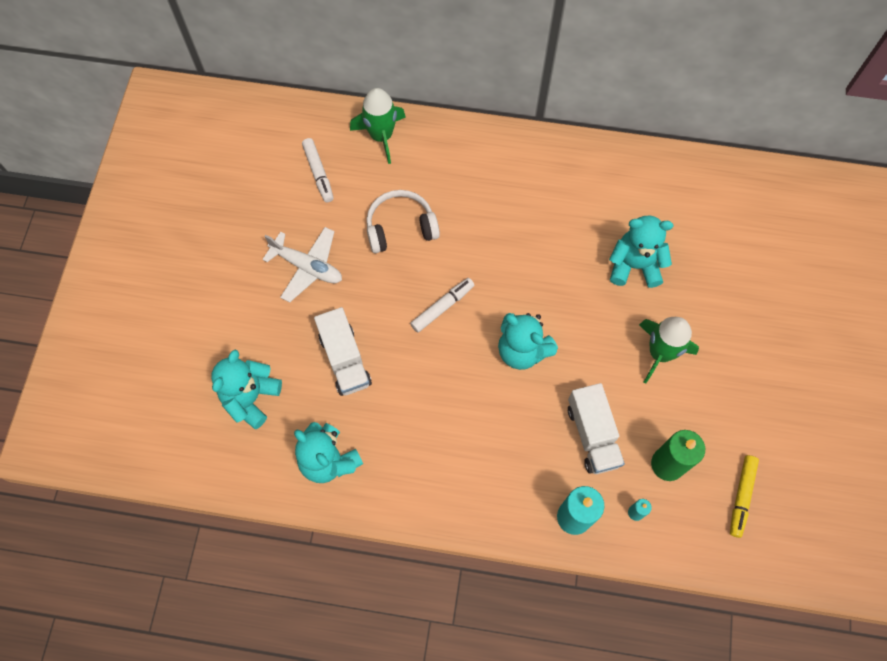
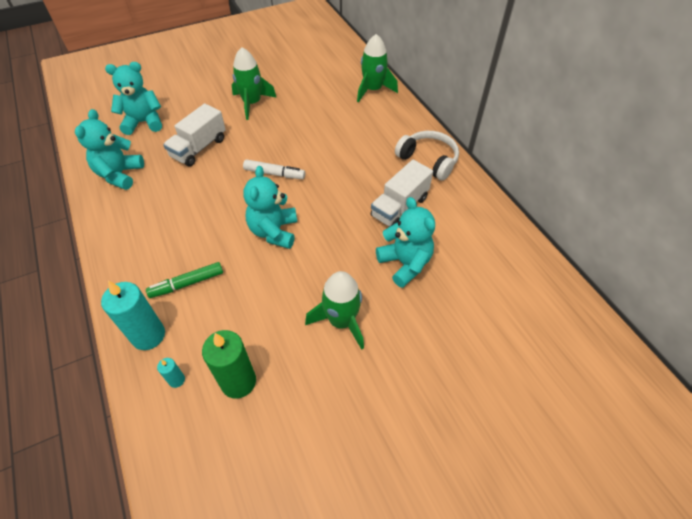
camera: 55 degrees right, 15 degrees down
(307, 267) = (252, 103): white plane -> green rocket
(318, 173) = (320, 78): white marker -> none
(400, 228) = (316, 127): white headphones -> white headphones (428, 160)
(535, 458) = (187, 283): none -> green marker
(592, 435) = (231, 311): white truck -> white truck (399, 207)
(741, 497) = (242, 466): yellow marker -> none

